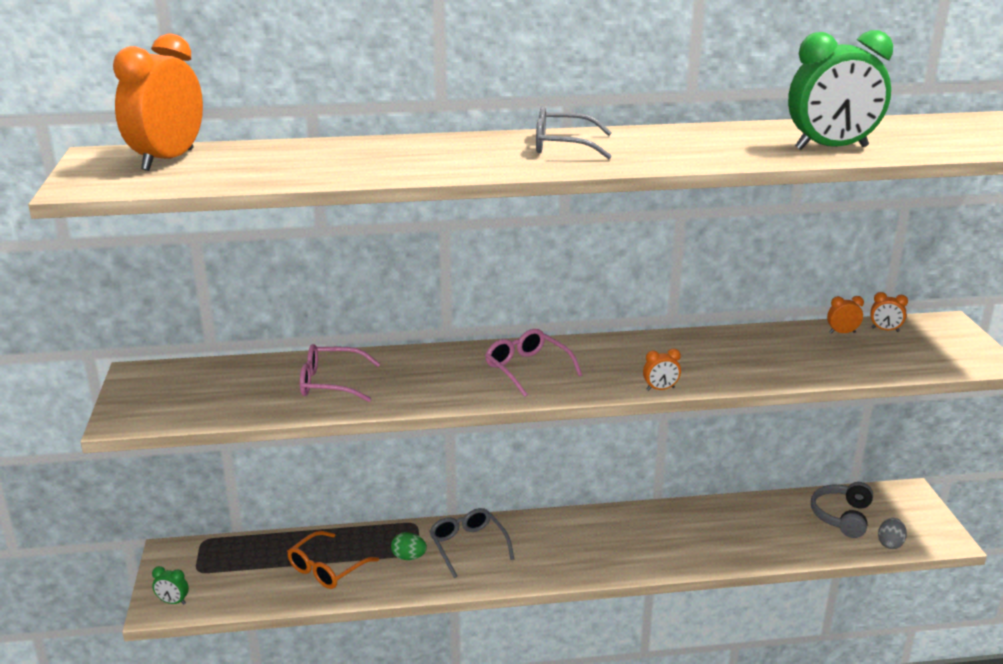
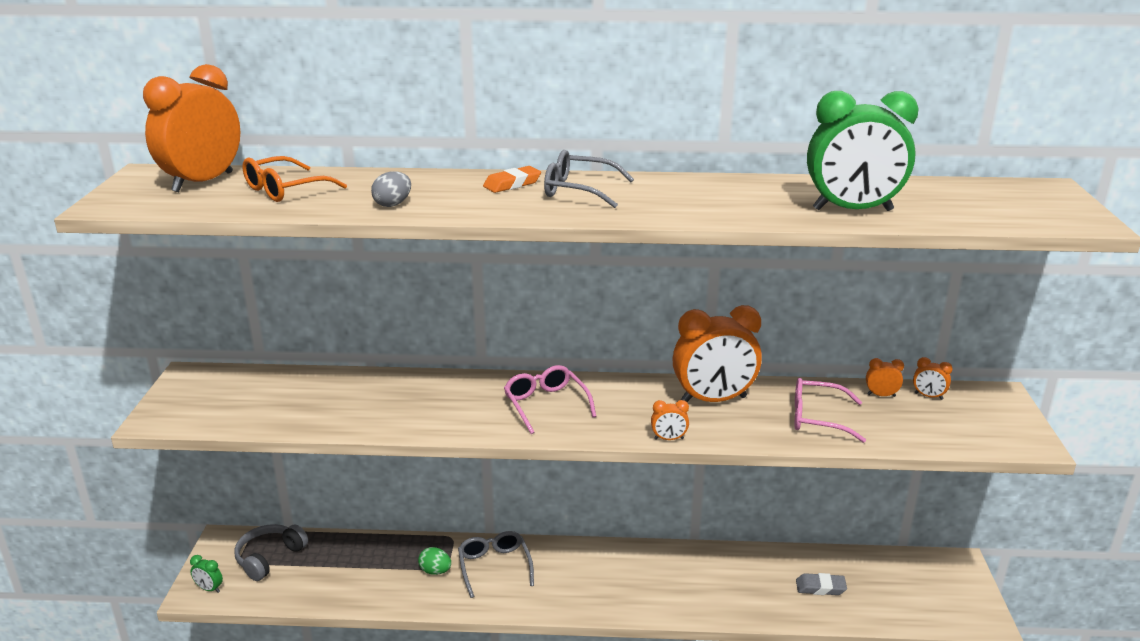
camera: 10 degrees right, 0 degrees up
(326, 569) = (355, 574): orange glasses -> orange glasses (284, 190)
(330, 383) = (354, 401): pink glasses -> pink glasses (816, 418)
(493, 144) = (512, 184): none -> orange eraser
(688, 350) = (713, 400): none -> orange clock
(790, 529) = (820, 587): none -> grey eraser
(842, 517) = (879, 581): grey headphones -> grey headphones (269, 558)
(890, 543) = (921, 616): grey egg -> grey egg (393, 204)

